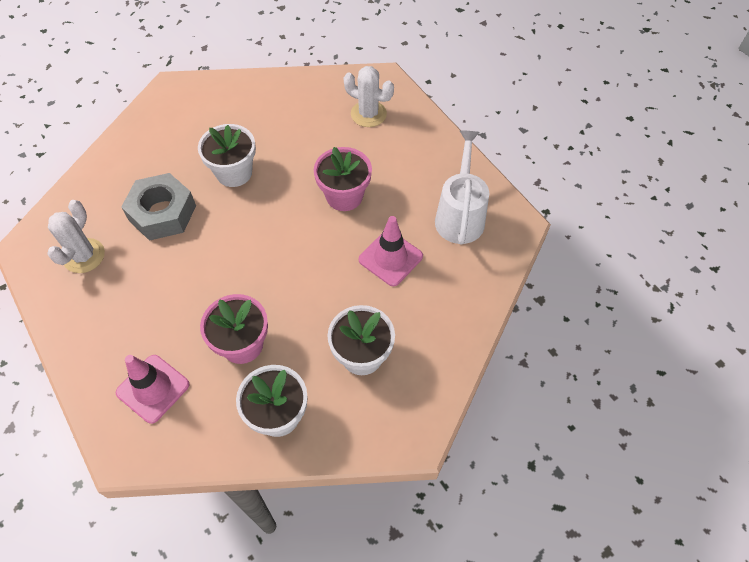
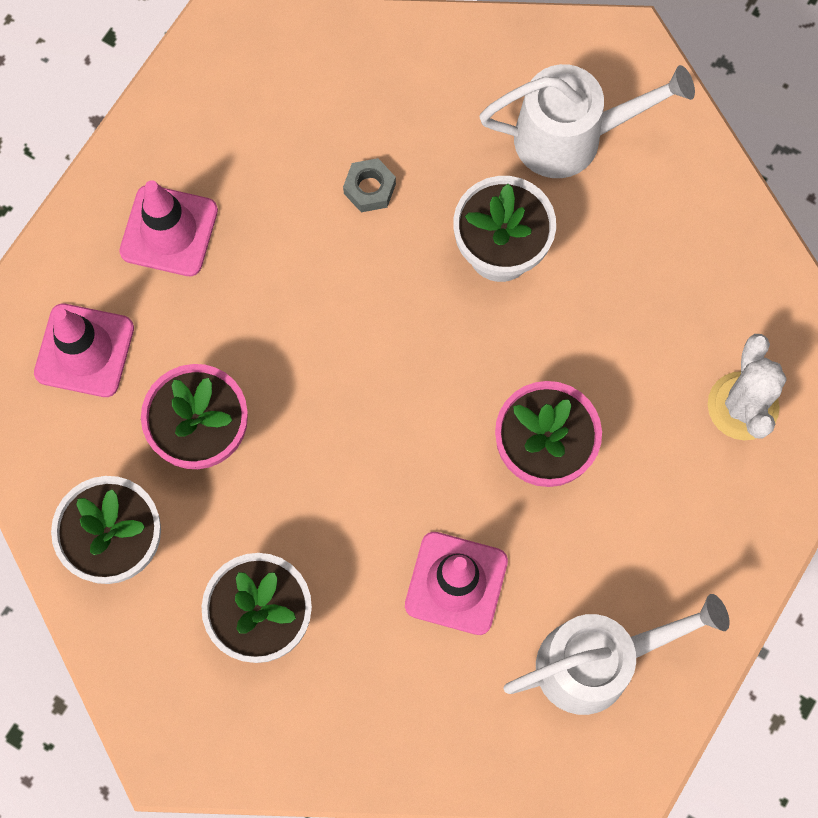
camera: 65 degrees right, 15 degrees up
(84, 256) = (242, 125): white cactus -> none
(115, 315) = (169, 231): none -> pink traffic cone
(162, 213) = (369, 189): grey nut -> grey nut, size x0.46
(199, 123) = (572, 137): none -> white watering can

